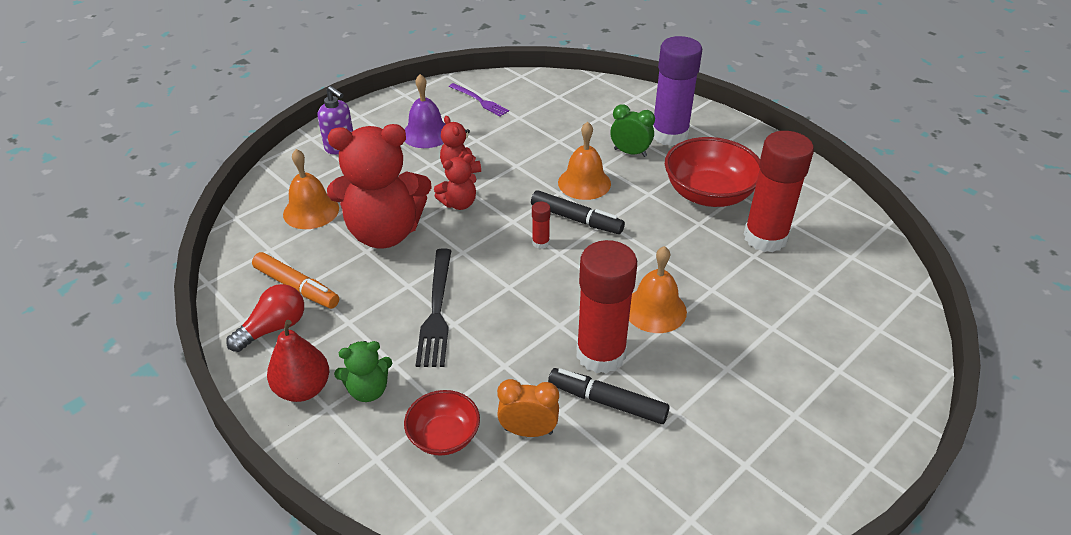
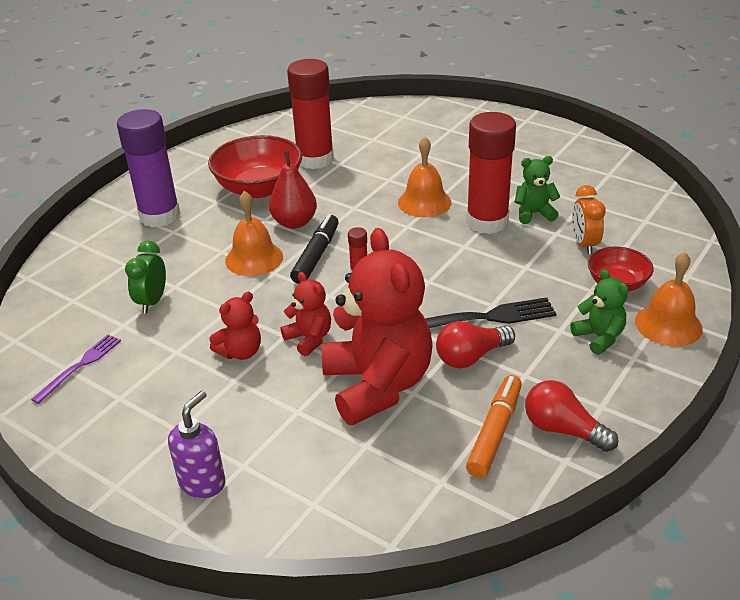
camera: 100 degrees left, 5 degrees down
(303, 389) = (624, 380): red pear -> red pear (294, 222)
(311, 211) = (355, 466): orange bell -> orange bell (668, 324)
(389, 292) = (471, 357): none -> red light bulb
(426, 133) = (164, 399): purple bell -> none
(607, 402) = (534, 213): black marker -> green teddy bear
(630, 152) = (195, 236): green clock -> green clock (152, 302)

